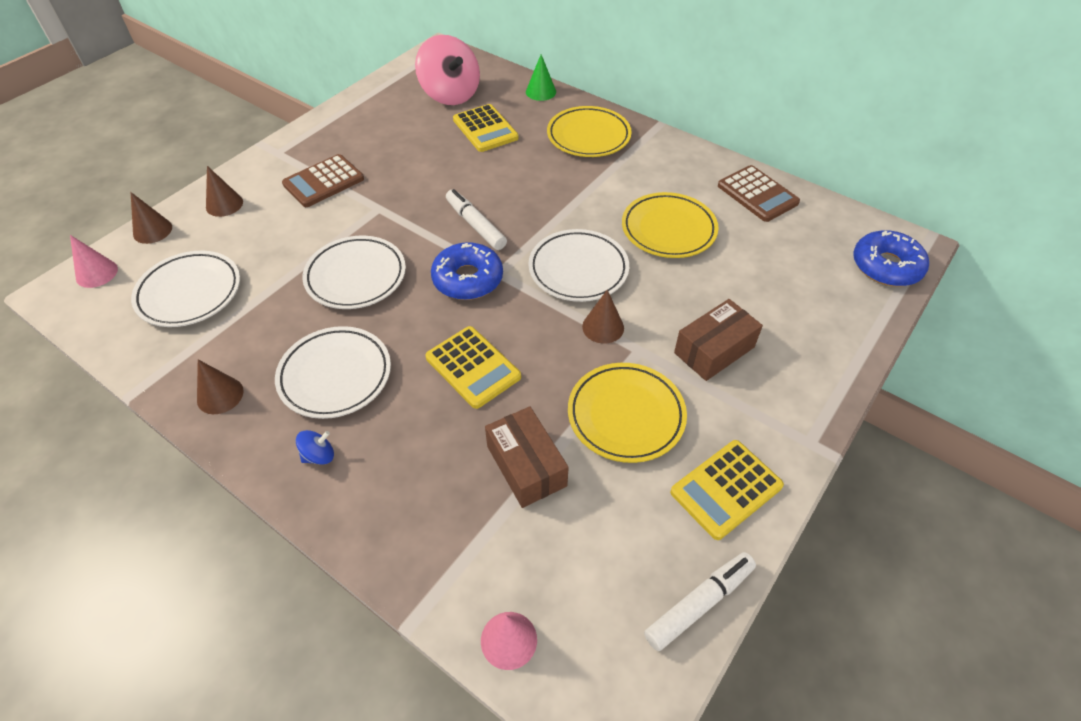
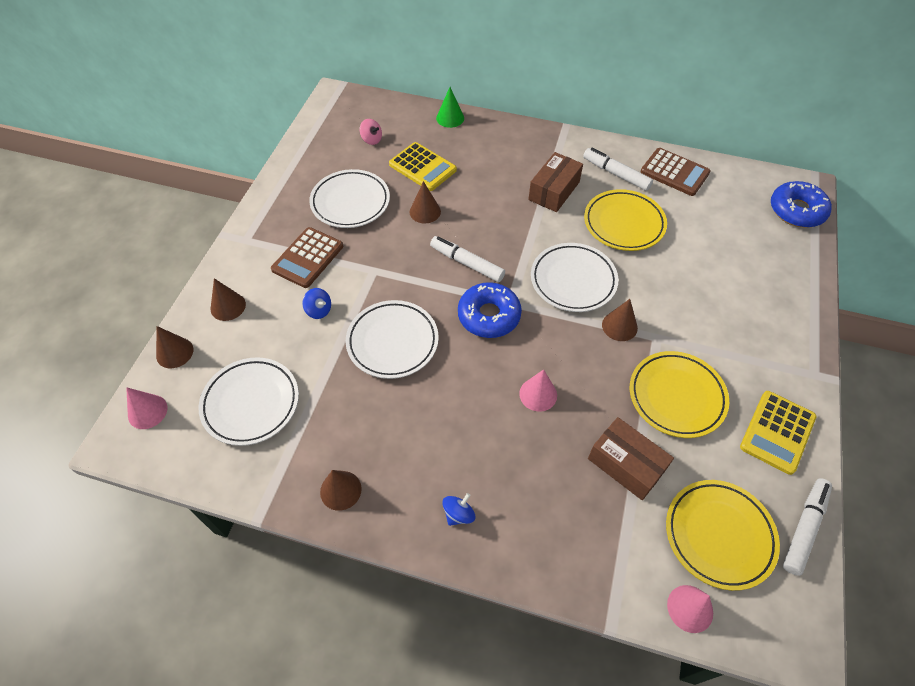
camera: 20 degrees left, 5 degrees up
(304, 229) = (319, 310): none -> blue spinning top
(335, 376) = (429, 439): white plate -> white plate (350, 202)
(450, 94) = (371, 139): pink spinning top -> pink spinning top, size x0.41
(462, 168) = (425, 211): none -> brown cone
(473, 367) = (538, 394): yellow calculator -> pink cone
(588, 136) = (514, 152): yellow plate -> yellow plate (719, 535)
(688, 180) = (616, 174): none -> white marker
(714, 350) = (711, 320): brown box -> brown box (554, 191)

